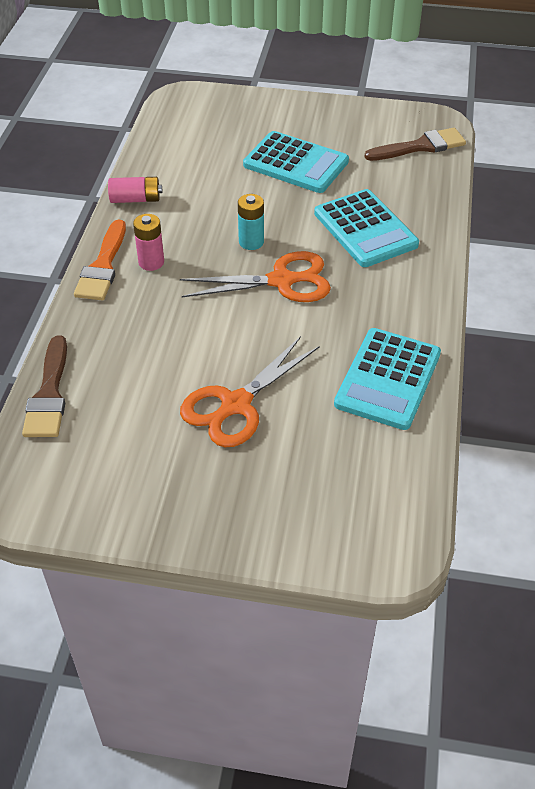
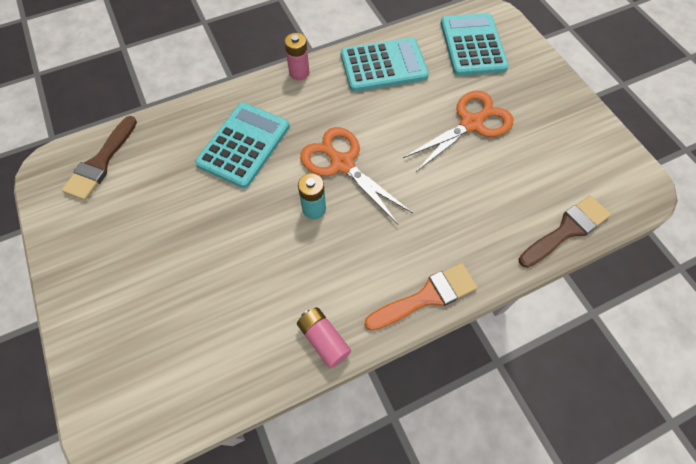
camera: 125 degrees left, 15 degrees up
(151, 262) = (392, 263): pink battery -> pink battery (299, 73)
(236, 404) = (471, 124): orange scissors -> orange scissors turned 45 degrees counterclockwise
(296, 163) = (182, 240): turquoise calculator -> turquoise calculator (472, 45)
(420, 146) = (101, 162): brown brush -> brown brush turned 105 degrees counterclockwise

